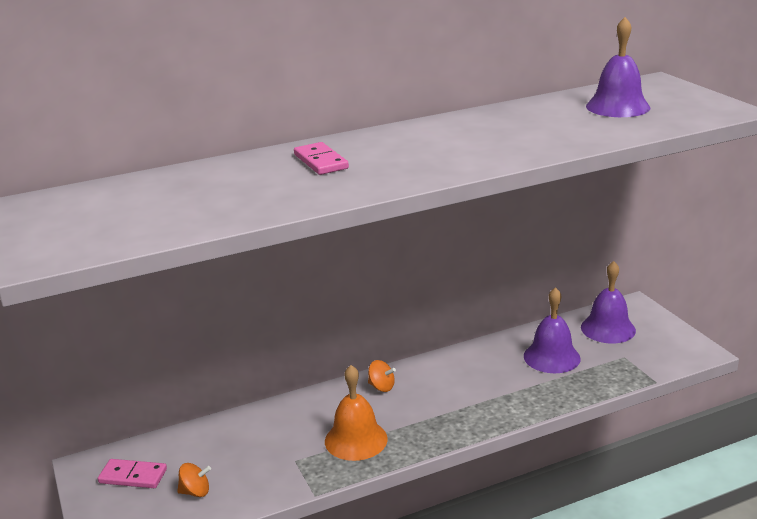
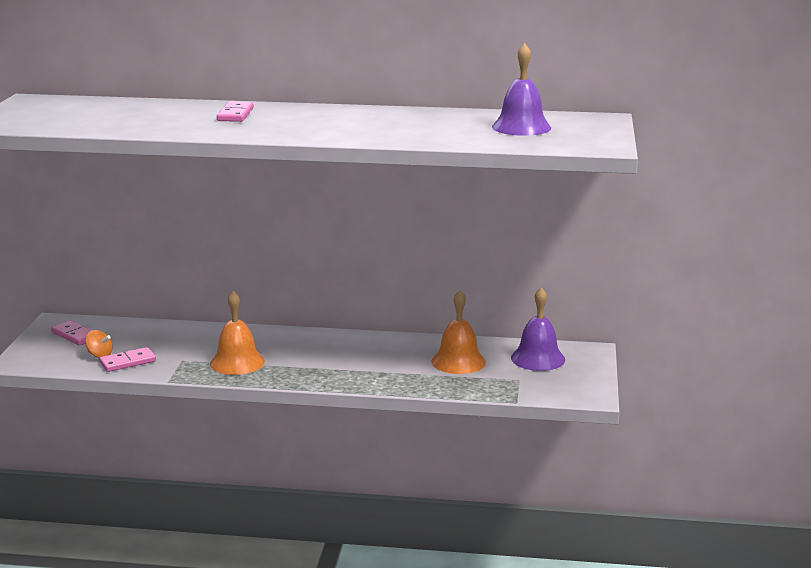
camera: 30 degrees right, 5 degrees down
(239, 488) = (128, 362): none -> pink domino
(381, 387) = (300, 339): orange spinning top -> none
(551, 357) = (458, 361): purple bell -> orange bell

